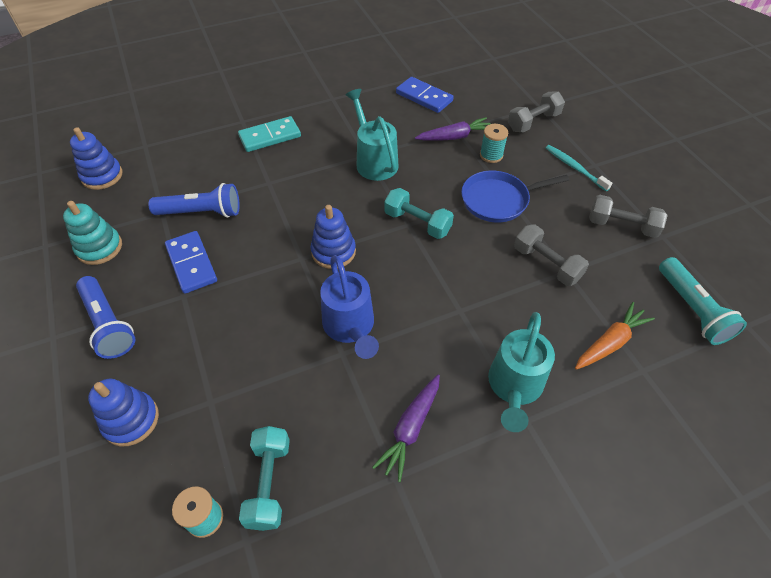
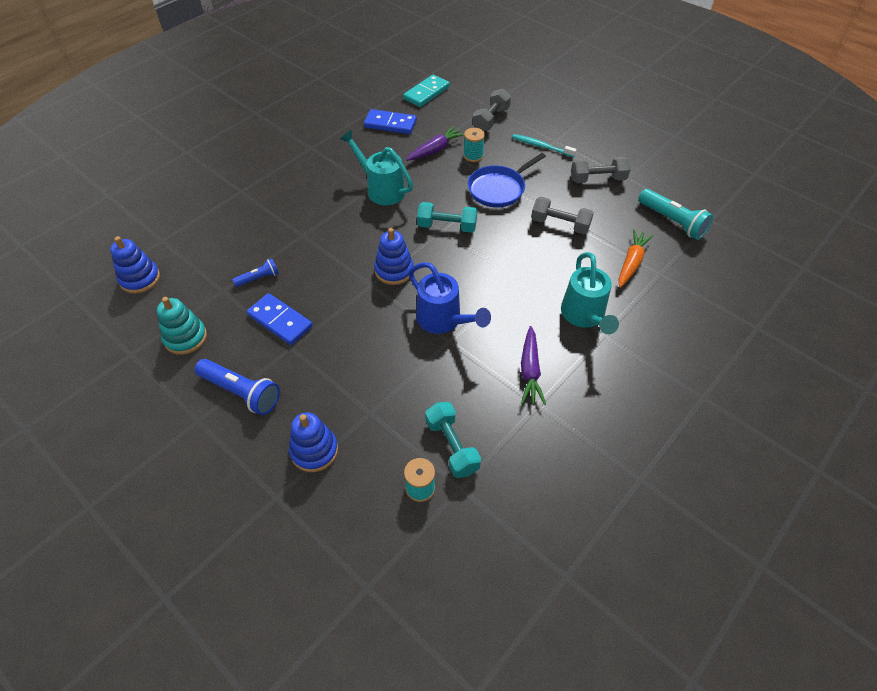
camera: 25 degrees left, 0 degrees up
(201, 212) = (259, 278): blue flashlight -> blue flashlight, size x0.56
(270, 137) = (276, 196): turquoise domino -> turquoise domino (426, 93)

